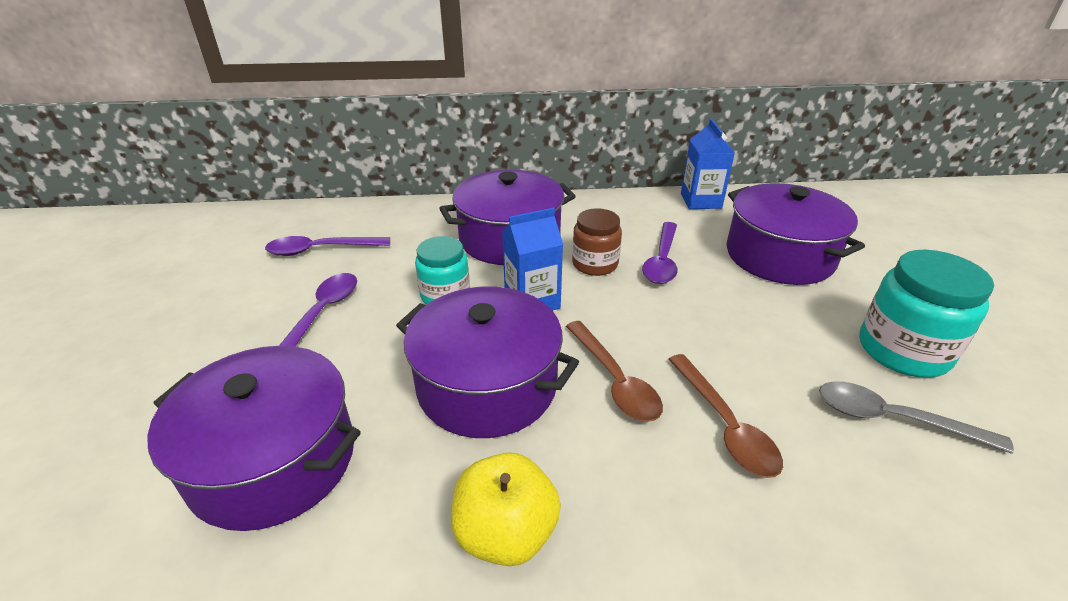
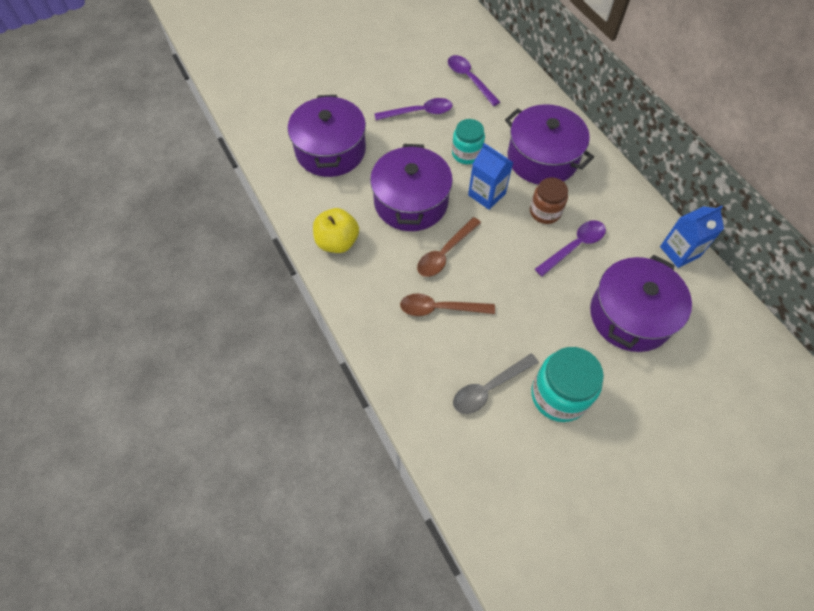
camera: 65 degrees right, 25 degrees up
(662, 260) = (574, 246): purple spoon -> purple spoon turned 150 degrees clockwise
(724, 425) = (440, 308): brown spoon -> brown spoon turned 45 degrees clockwise
(893, 419) = (489, 388): grey spoon -> grey spoon turned 120 degrees counterclockwise

